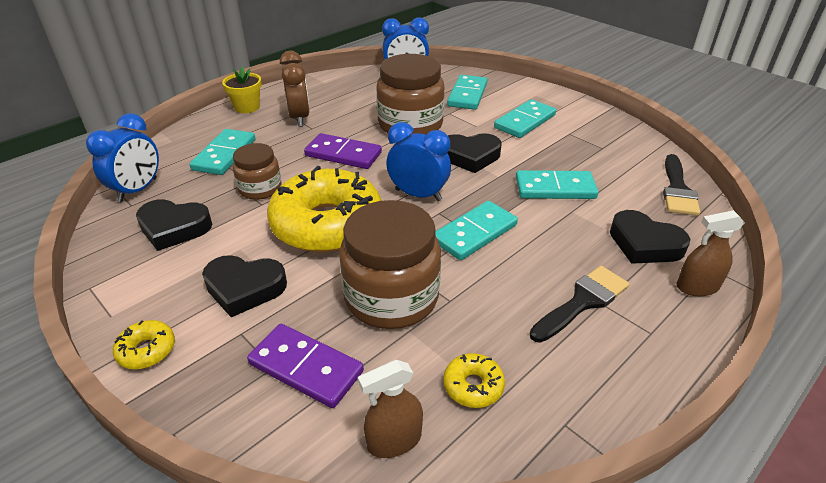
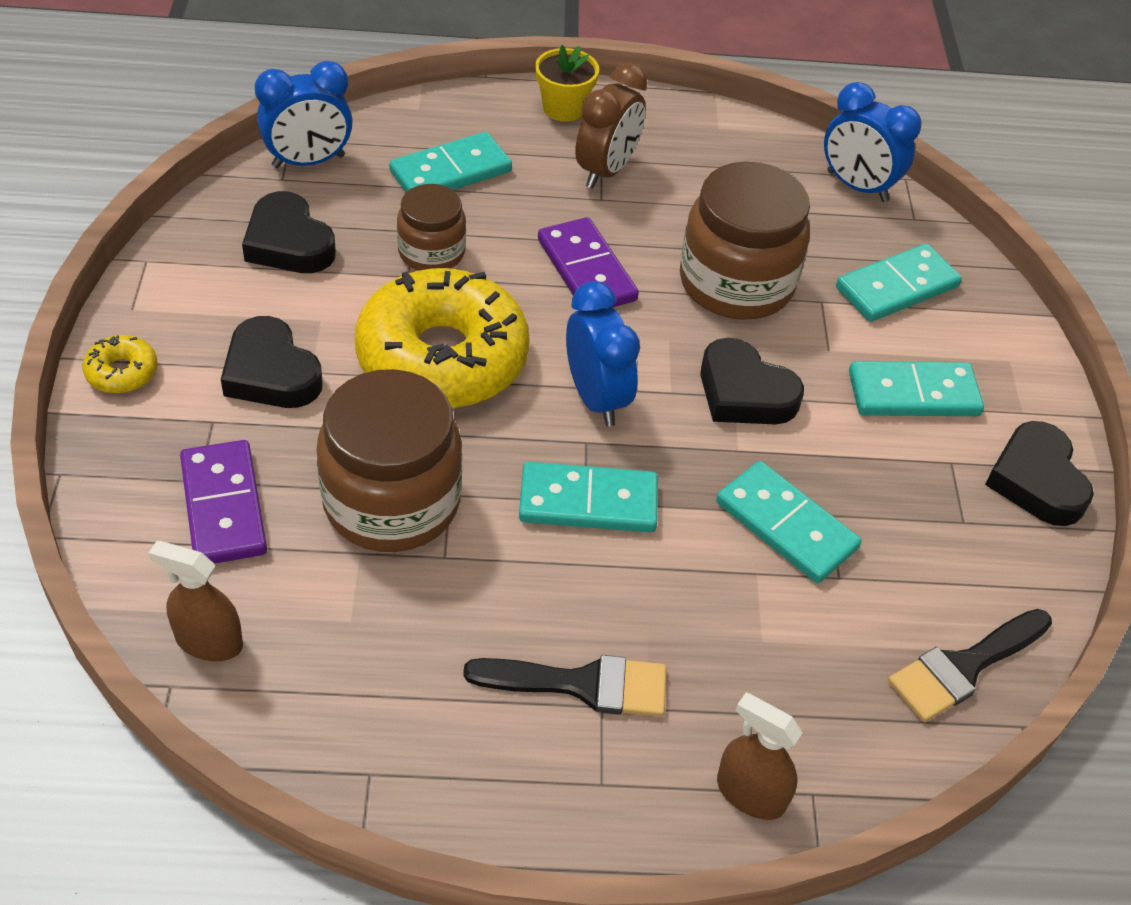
camera: 40 degrees right, 10 degrees up
(473, 386) = (340, 660): yellow donut -> none
(644, 244) = (777, 691): black heart -> black heart (1036, 480)

